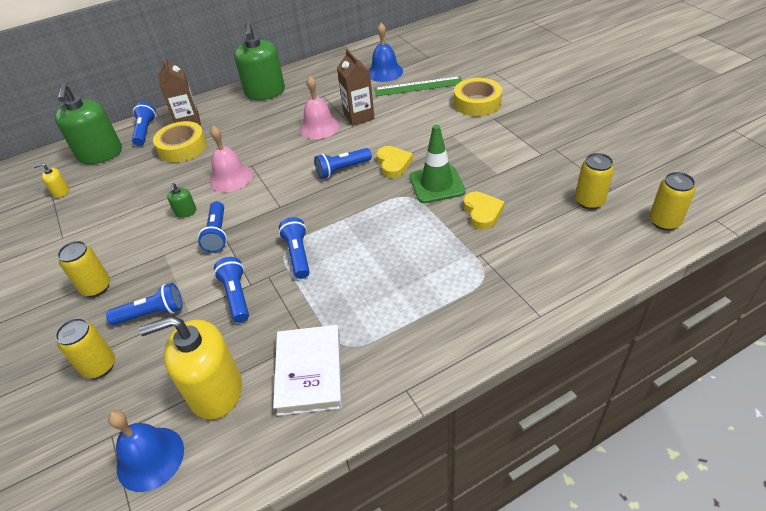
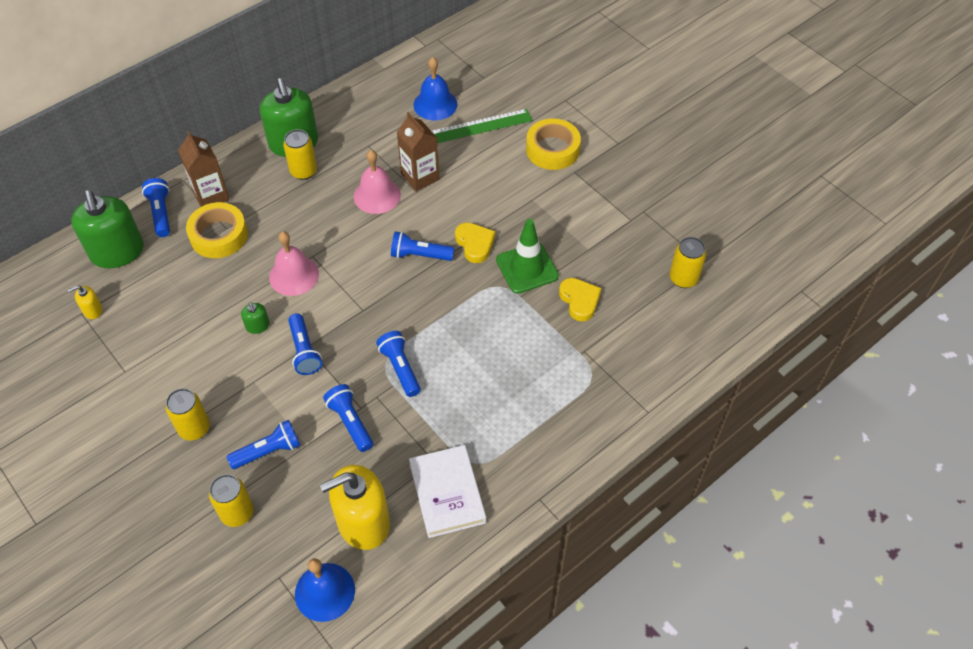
camera: 15 degrees left, 10 degrees up
(342, 169) = (420, 255): blue flashlight -> blue flashlight turned 45 degrees clockwise
(664, 222) = (754, 297): yellow can -> yellow can (303, 171)

